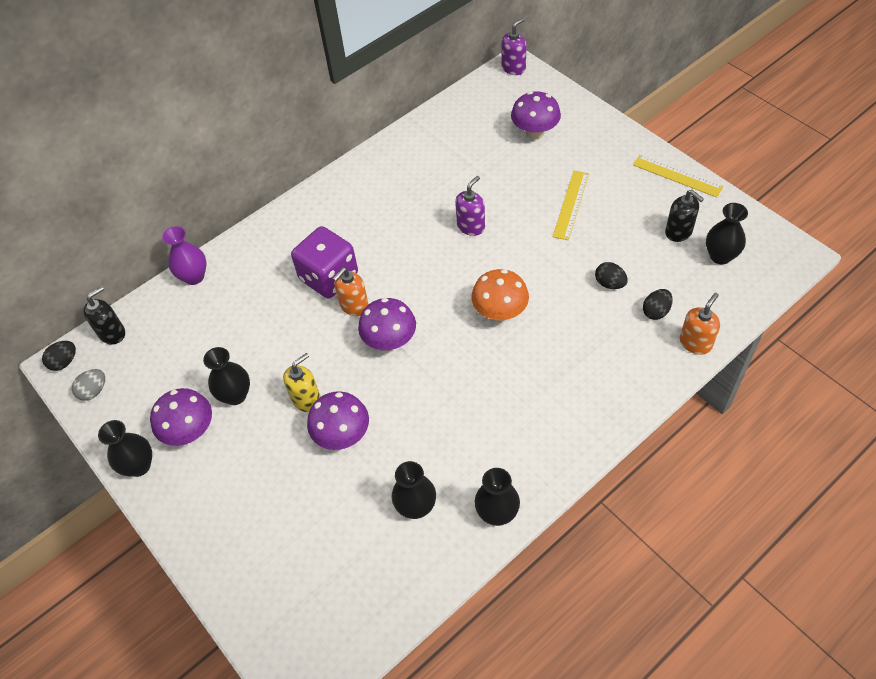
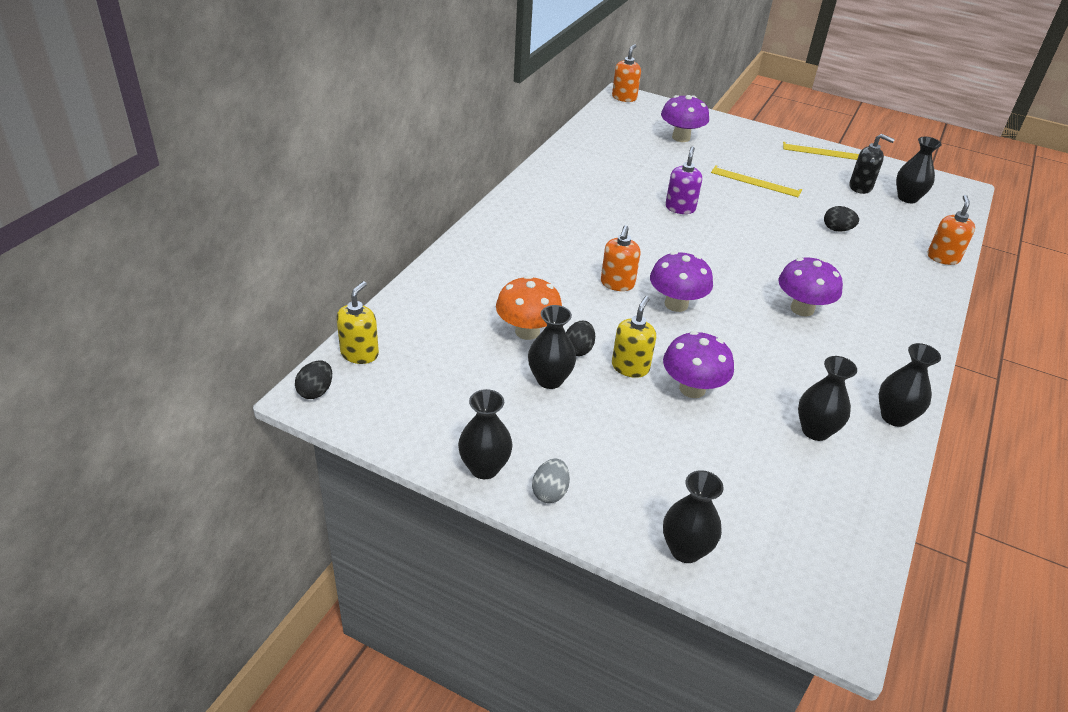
camera: 30 degrees left, 15 degrees down
(94, 391) = (374, 410): grey egg -> grey egg (550, 492)
(112, 333) = (360, 354): black soap dispenser -> yellow soap dispenser
(190, 431) = (522, 422): purple mushroom -> purple mushroom (802, 309)
(194, 276) = (423, 288): purple vase -> none
(235, 584) = (685, 550): none -> black vase
(329, 277) = (573, 266): purple dice -> none
(500, 312) = (761, 265): orange mushroom -> orange mushroom (527, 331)
(513, 68) = (624, 97): purple soap dispenser -> orange soap dispenser
(571, 204) = (755, 181): yellow ruler -> yellow ruler turned 60 degrees counterclockwise
(656, 311) = (892, 242): black egg -> black egg (578, 349)

